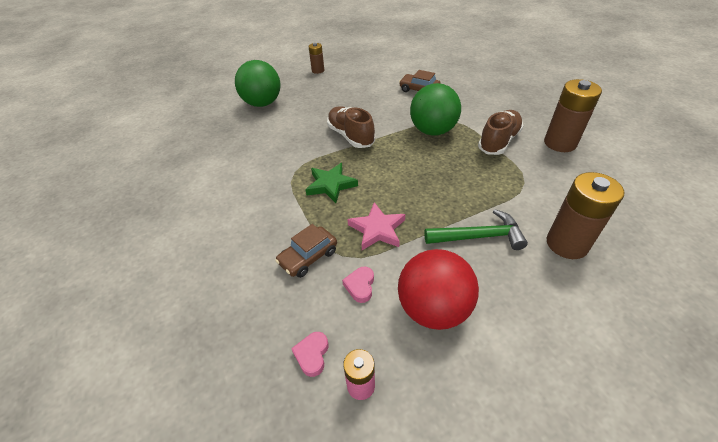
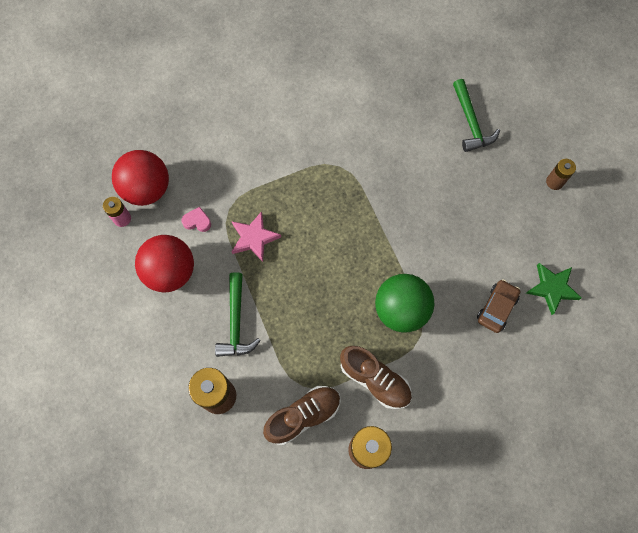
camera: 90 degrees right, 25 degrees up
(262, 103) = (471, 122): green ball -> green hammer
(308, 257) = (230, 183): brown car -> none
(312, 355) = (147, 189): pink heart -> red ball
(331, 185) = (316, 200): green star -> green star (552, 288)
(351, 136) = (396, 220): brown shoe -> brown shoe (303, 416)

